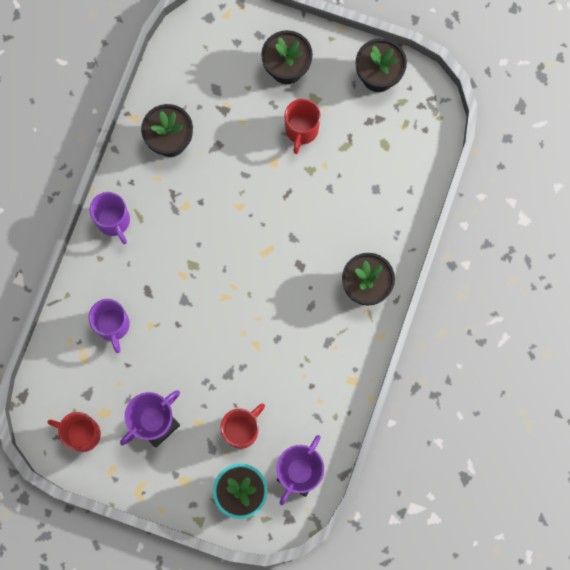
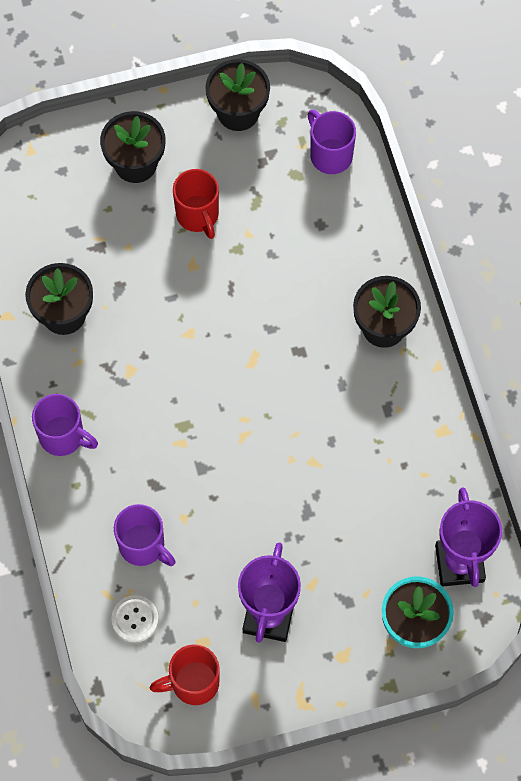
camera: 35 degrees left, 10 degrees down
(75, 369) = (135, 619): none -> white button
(242, 429) = (364, 559): red mug -> none
(417, 145) = (330, 155): none -> purple mug

